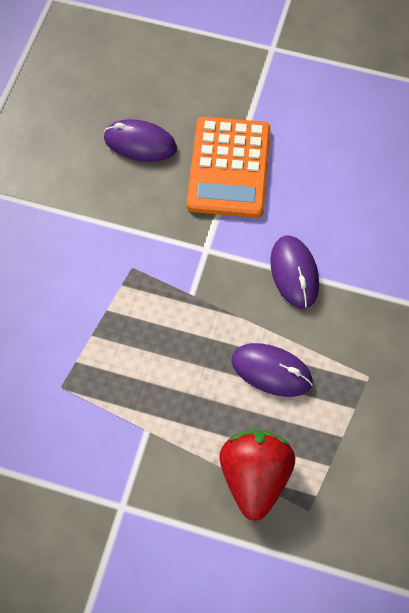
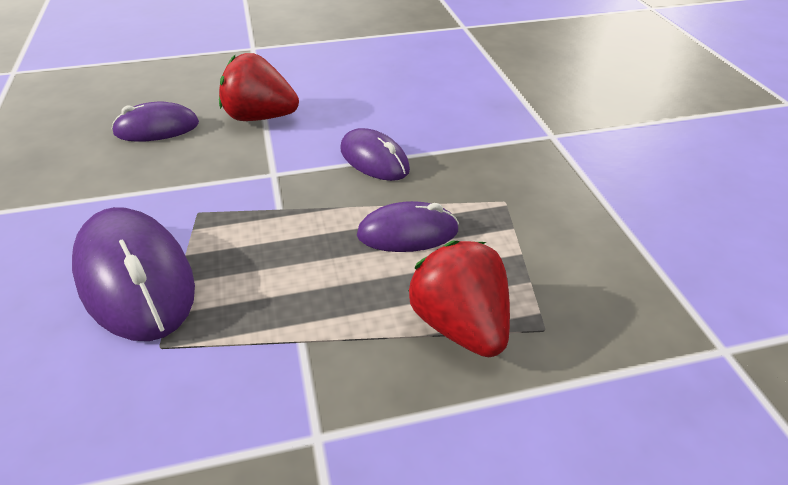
camera: 30 degrees left, 25 degrees down
(67, 317) = (135, 279): none -> purple mouse
(229, 168) = (260, 117): orange calculator -> red strawberry

